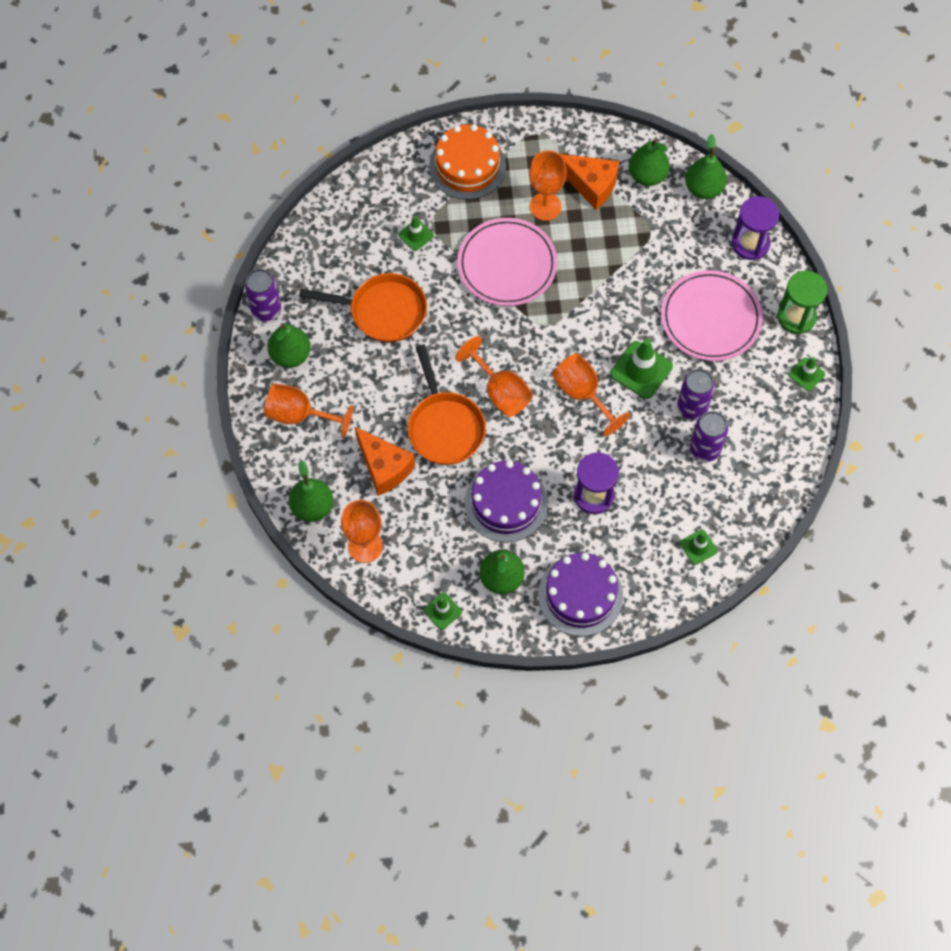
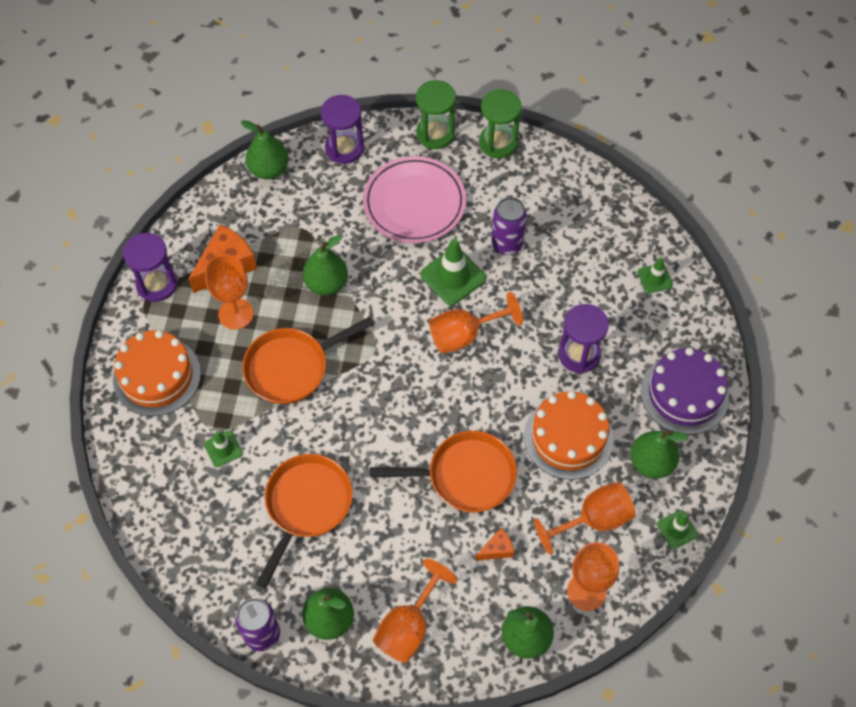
camera: 75 degrees left, 5 degrees down
(384, 467) = (497, 549): orange cheese -> orange cheese, size x0.51
(500, 391) = (439, 411): orange goblet -> orange goblet (593, 520)
(506, 503) = (568, 437): purple cake -> orange cake
(507, 264) = (292, 367): pink plate -> orange pan
(554, 138) = (157, 284): none -> purple hourglass
(647, 175) = (235, 213): green pear -> green pear (326, 283)
(705, 449) = (553, 245): purple can -> none
(806, 374) = (498, 143): green traffic cone -> green hourglass

